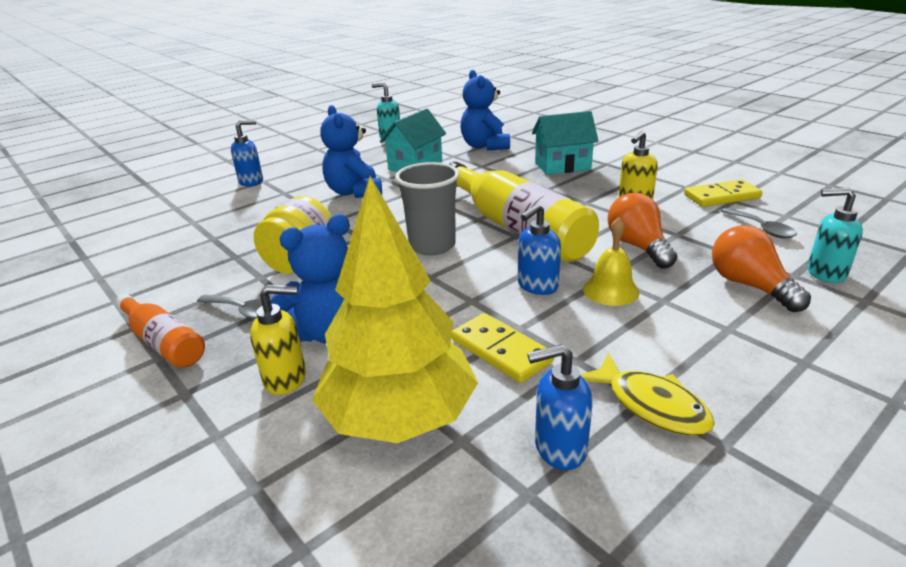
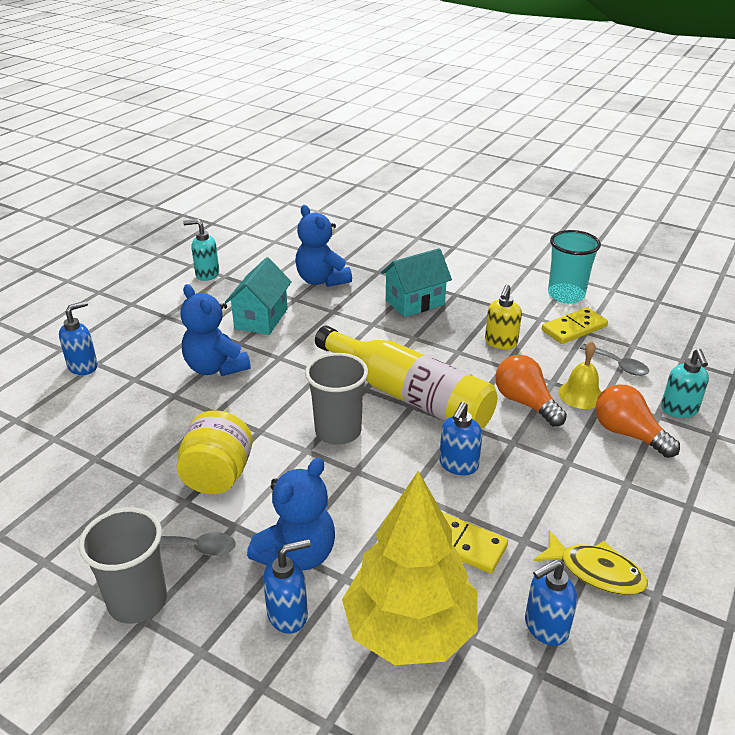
camera: 20 degrees left, 5 degrees up
(163, 342) = (137, 601): orange bottle -> grey cup
(286, 379) = (288, 615): yellow soap dispenser -> blue soap dispenser
(611, 290) = (522, 459): yellow bell -> yellow bell (580, 394)
(724, 172) = (566, 295): none -> turquoise cup
(825, 273) = (679, 410): turquoise soap dispenser -> turquoise soap dispenser turned 90 degrees counterclockwise

